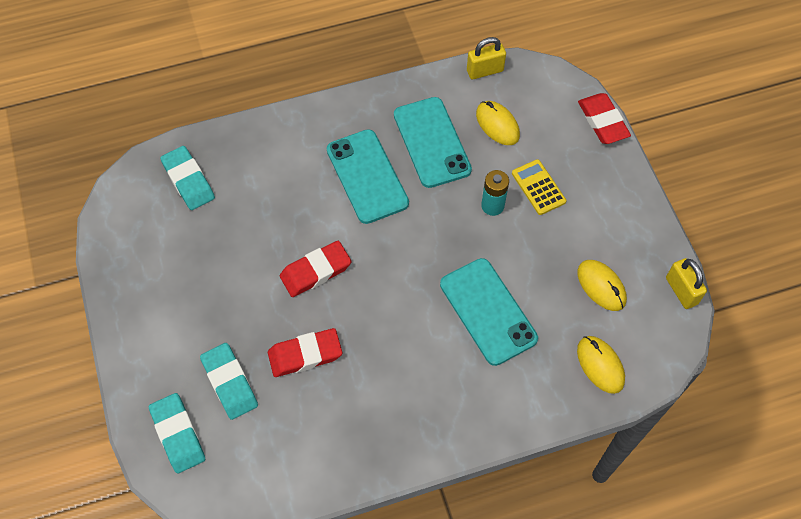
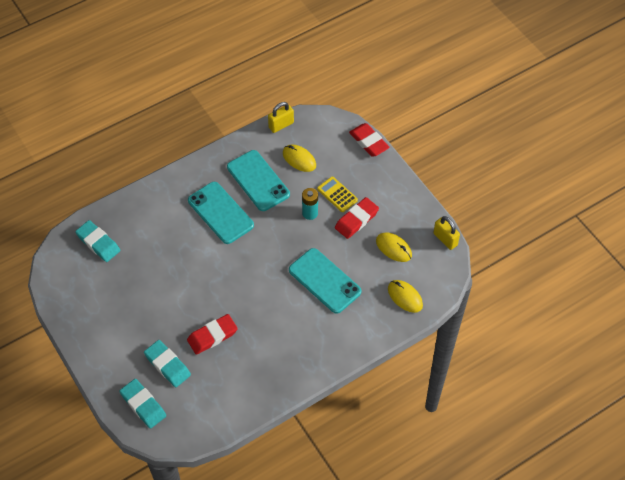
camera: 15 degrees left, 5 degrees down
(315, 271) = (204, 282): red eraser -> red eraser (356, 220)

